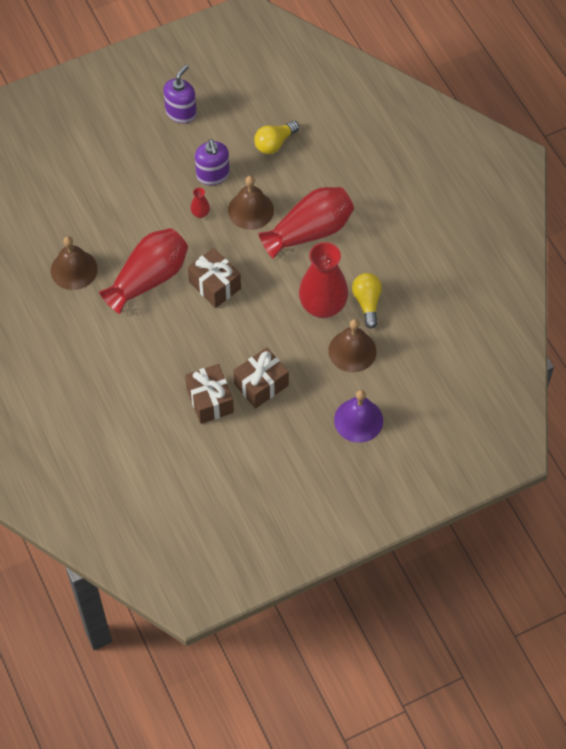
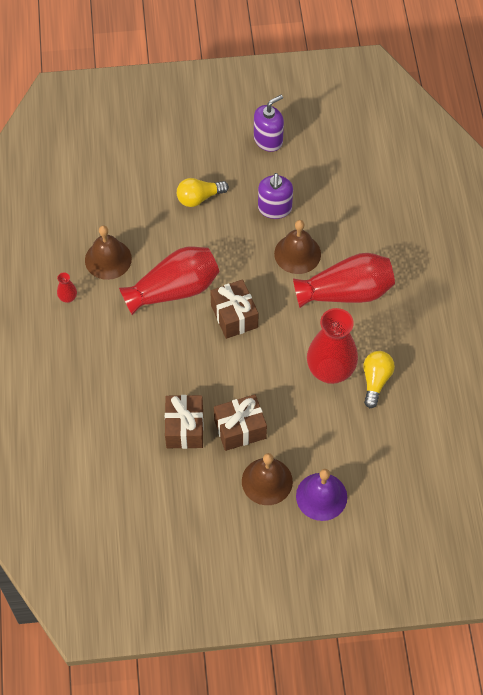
camera: 20 degrees right, 0 degrees up
(200, 213) = (248, 242): red vase -> red vase (68, 297)
(274, 143) = (346, 196): yellow light bulb -> yellow light bulb (199, 198)
(352, 351) = (342, 424): brown bell -> brown bell (267, 481)

